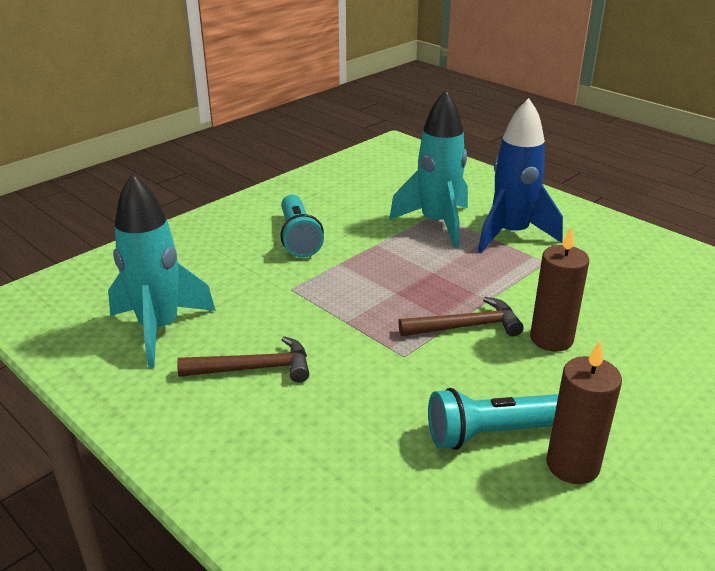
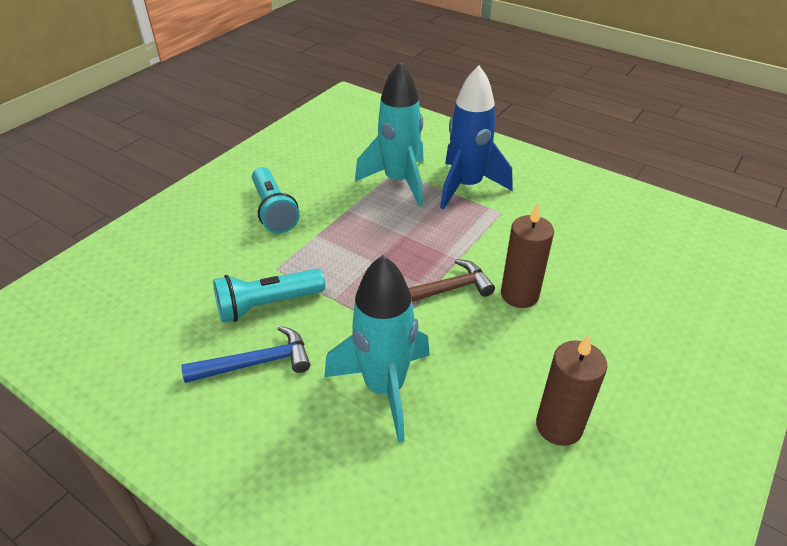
camera: 10 degrees left, 10 degrees up
(159, 329) = (156, 330): turquoise rocket -> turquoise rocket (384, 388)
(254, 369) = (256, 363): brown hammer -> blue hammer
(490, 434) = (483, 403): turquoise flashlight -> turquoise flashlight (267, 305)

